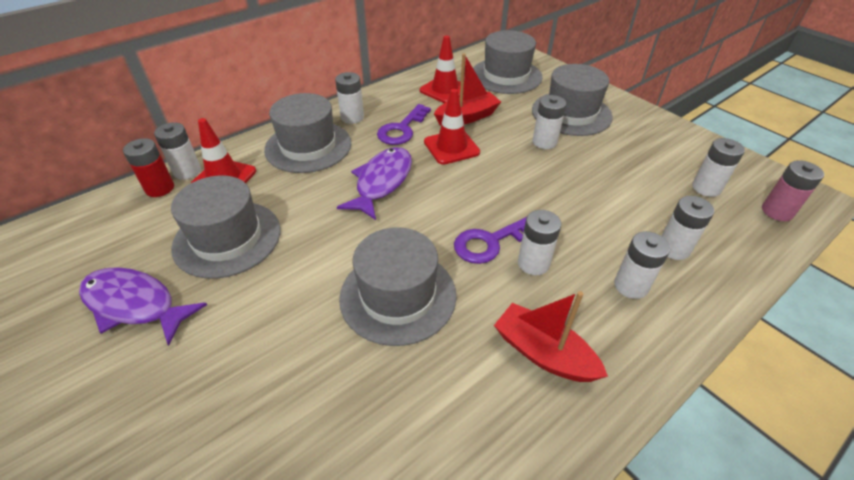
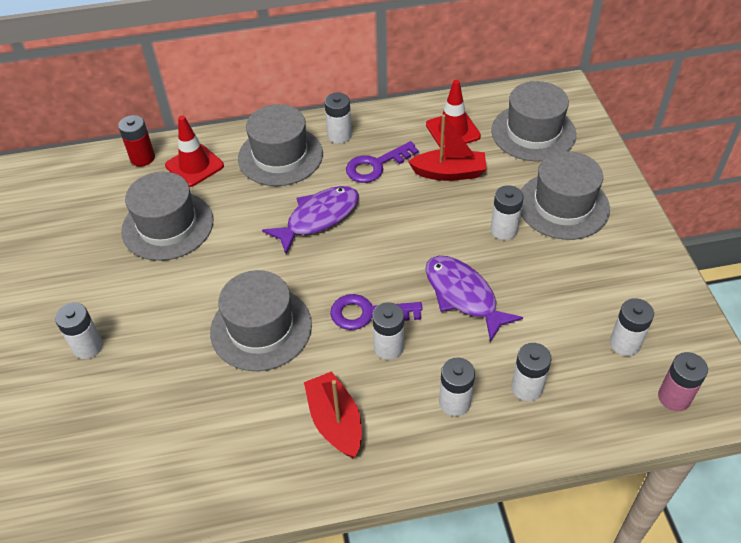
camera: 30 degrees right, 5 degrees up
(135, 304) = (81, 257): purple fish -> purple fish (463, 295)
(187, 171) = (170, 148): white battery -> white battery (88, 347)
(451, 147) = (407, 203): red traffic cone -> none

